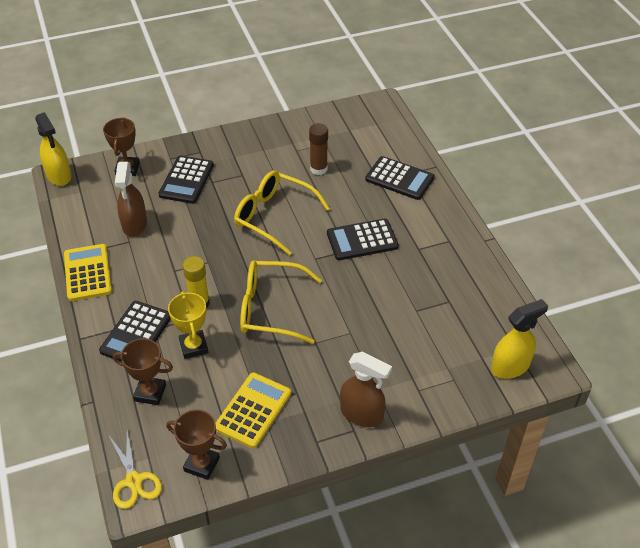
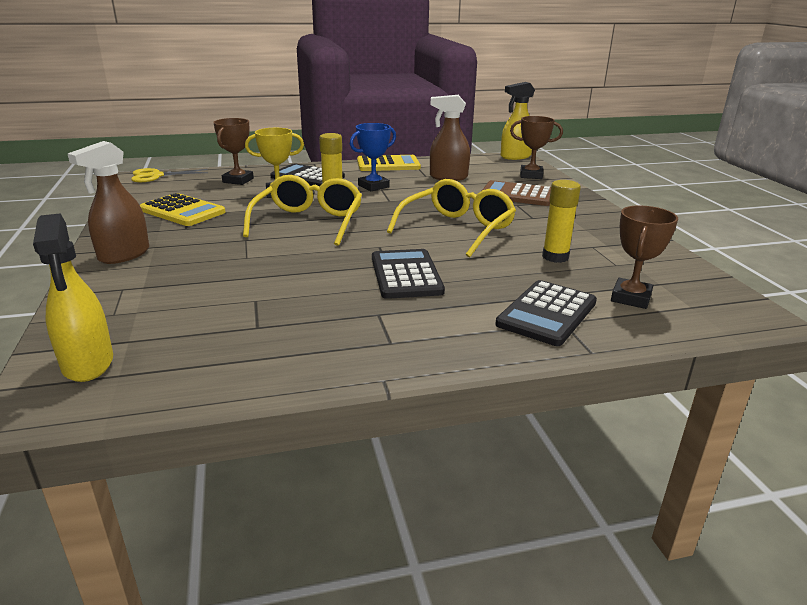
camera: 95 degrees right, 20 degrees down
(166, 277) = (373, 186): none -> blue trophy
(186, 180) = (517, 195): black calculator -> brown calculator
(201, 464) = (145, 193): brown trophy -> brown trophy (631, 298)
(318, 169) = (555, 257): brown glue stick -> yellow glue stick

